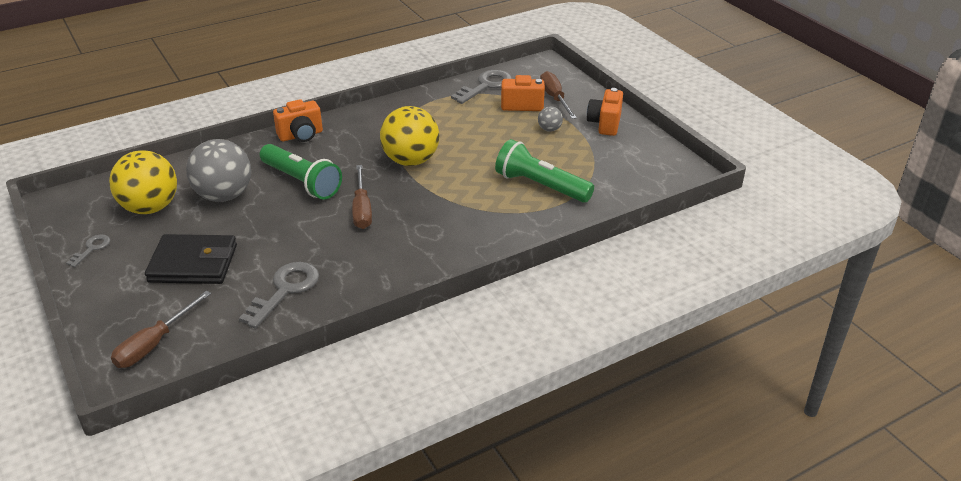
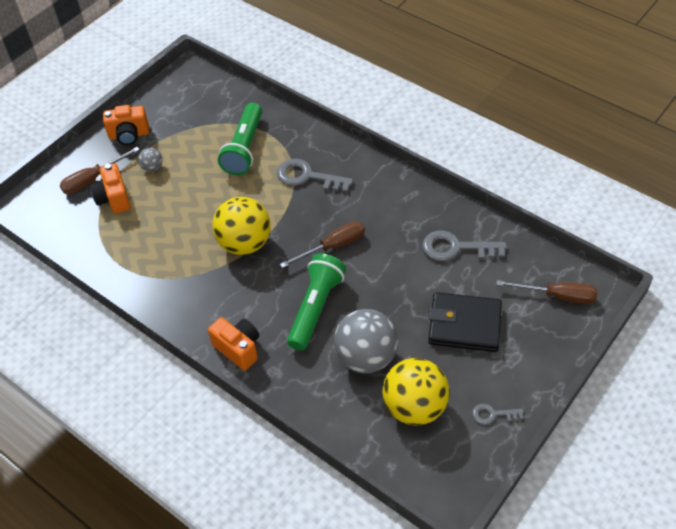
camera: 110 degrees left, 15 degrees up
(193, 264) = (464, 325): black wallet -> black wallet turned 60 degrees counterclockwise
(486, 86) = (83, 238): grey key -> grey key (307, 177)

